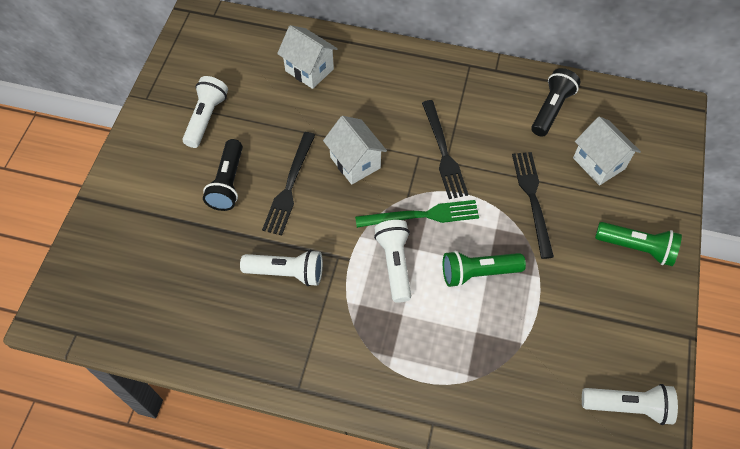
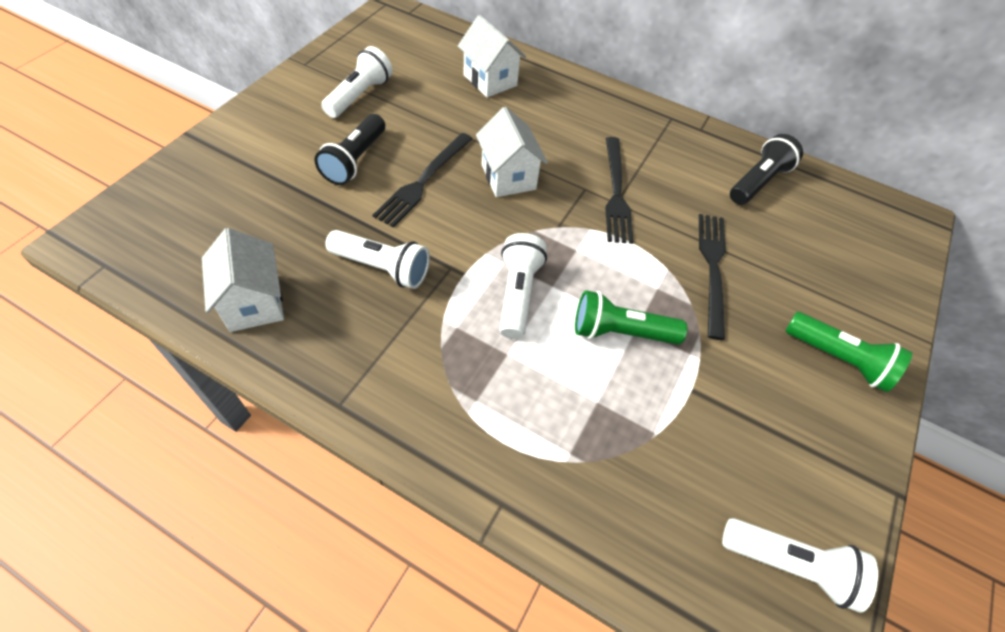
camera: 10 degrees right, 5 degrees down
(422, 215) = (569, 250): green fork -> none
(598, 163) = (805, 251): white house -> white house (254, 303)

